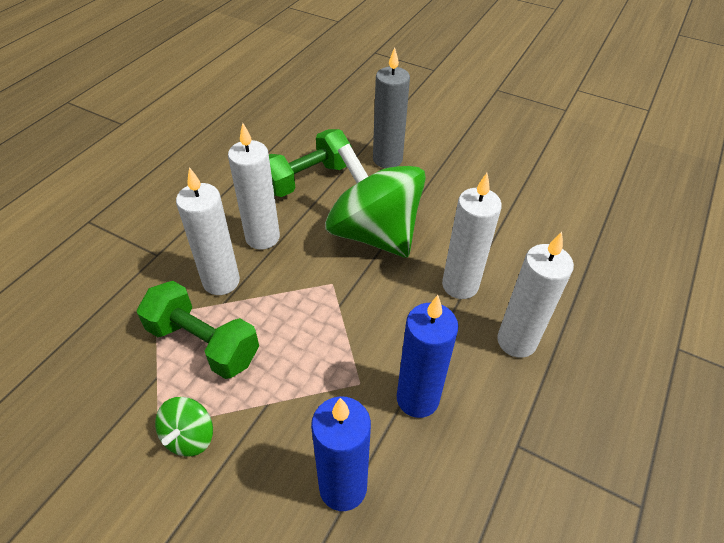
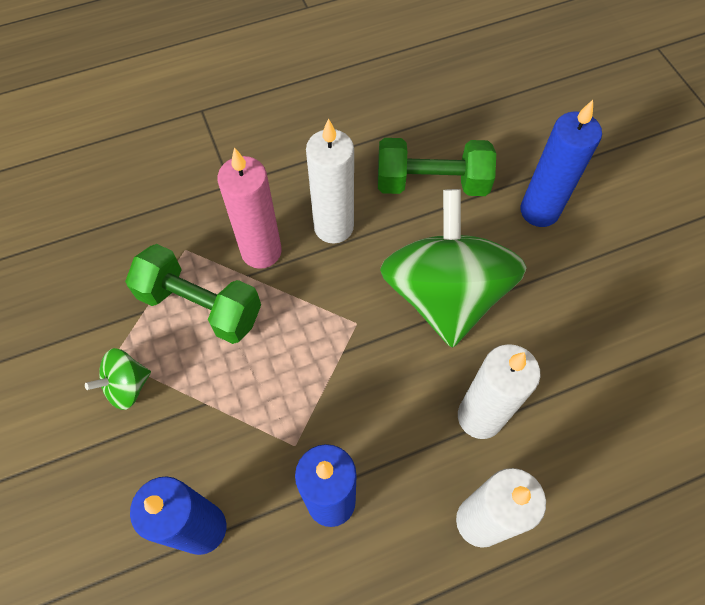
camera: 40 degrees right, 15 degrees up
(203, 343) = (200, 306): green dumbbell -> green dumbbell turned 45 degrees counterclockwise
(221, 281) = (261, 251): white candle -> pink candle
(387, 159) = (539, 211): grey candle -> blue candle

